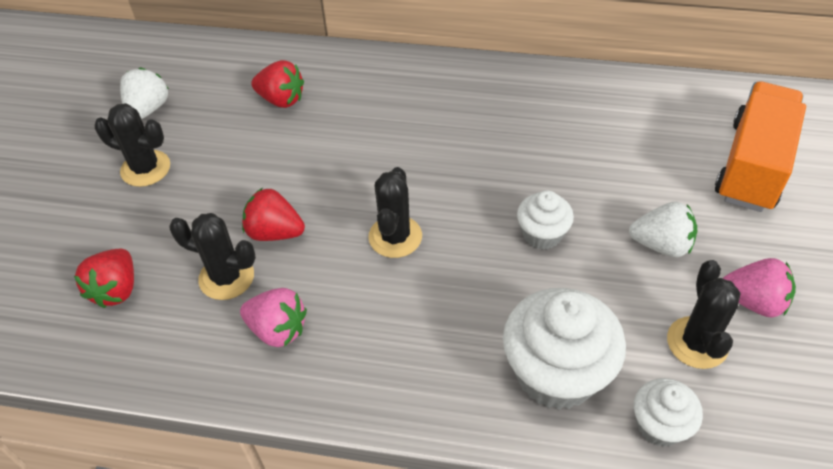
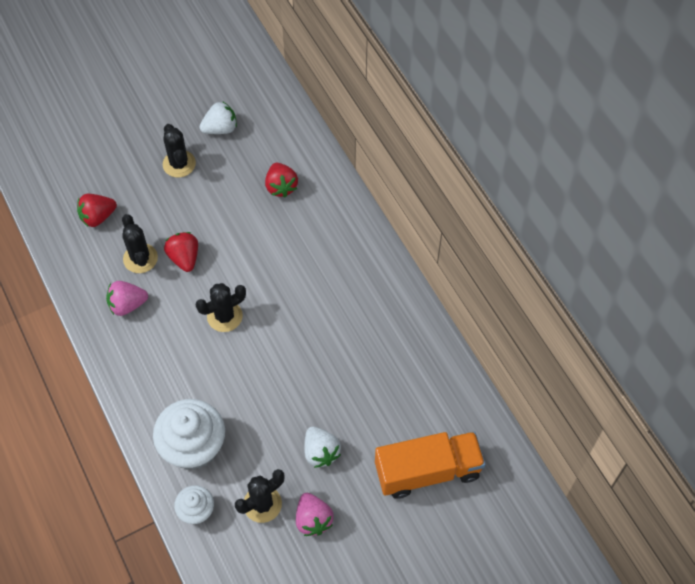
camera: 50 degrees right, 10 degrees up
(277, 330) = (127, 305): pink strawberry -> pink strawberry turned 90 degrees clockwise
(542, 234) = (282, 387): white cupcake -> none

